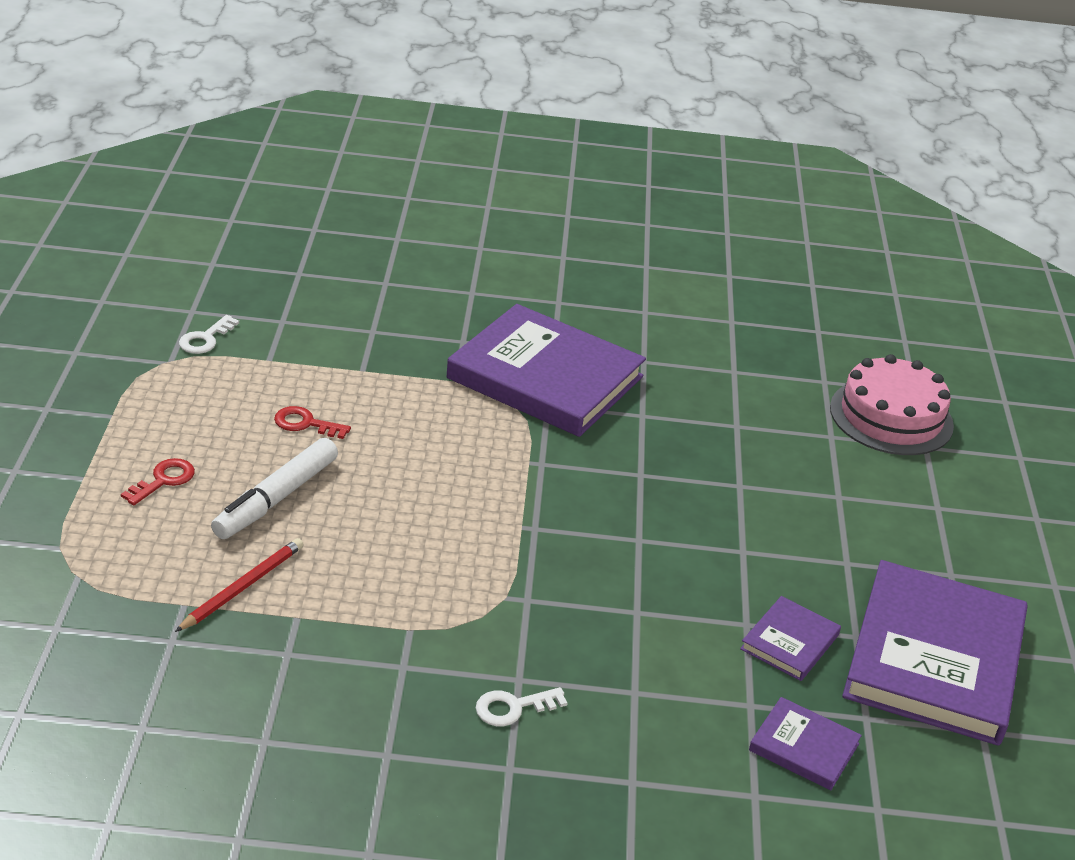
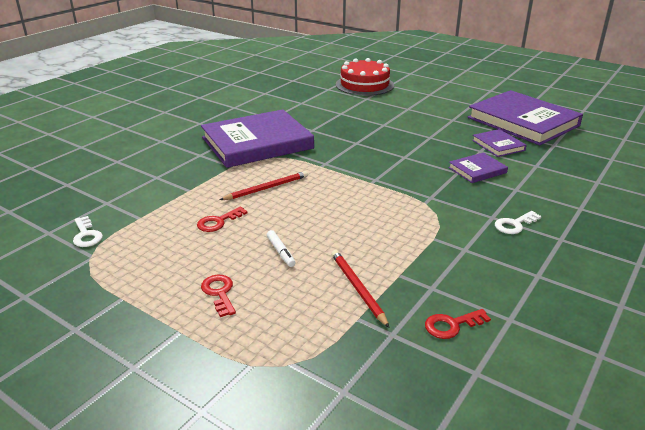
camera: 55 degrees left, 5 degrees down
(218, 688) = (451, 325): none -> red key
(276, 498) = (280, 252): white marker -> white marker, size x0.49
(421, 433) = (266, 188): none -> red pencil
(513, 708) = (514, 225): white key -> white key turned 45 degrees clockwise
(804, 747) = (568, 162): purple book -> purple book (477, 170)
(891, 416) = (364, 85): pink cake -> red cake

